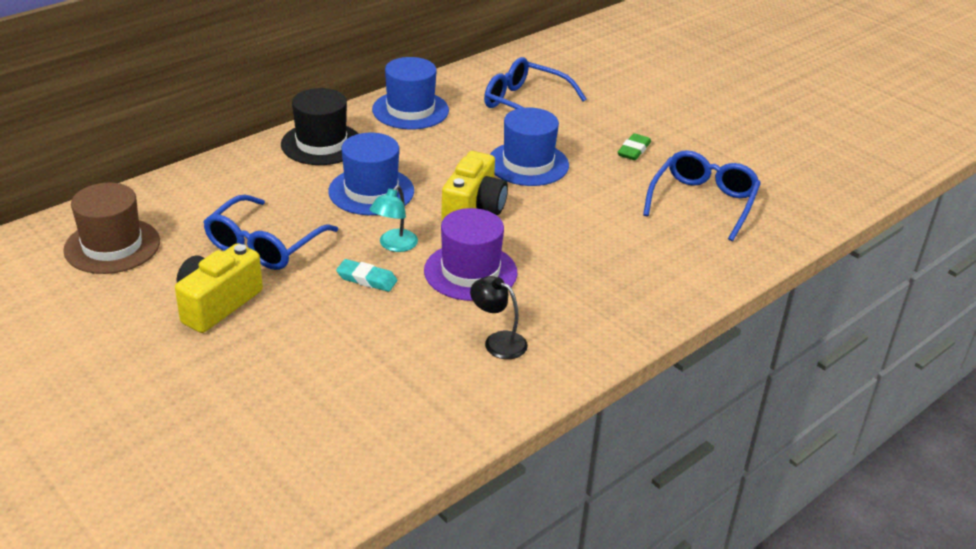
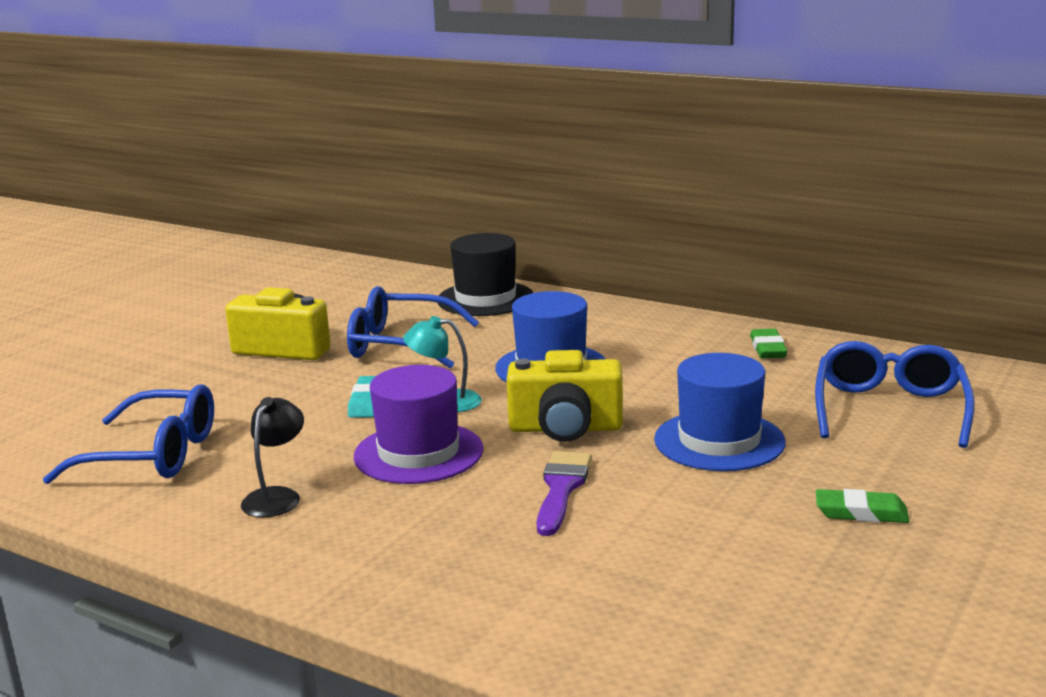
camera: 75 degrees right, 15 degrees down
(112, 246) = (357, 292): brown hat -> none
(321, 144) = (628, 324): black hat -> black hat (485, 299)
(410, 110) = (768, 349): blue hat -> green eraser
(554, 229) = (561, 488): none -> purple brush
(703, 202) = (762, 601): blue glasses -> blue glasses (153, 455)

